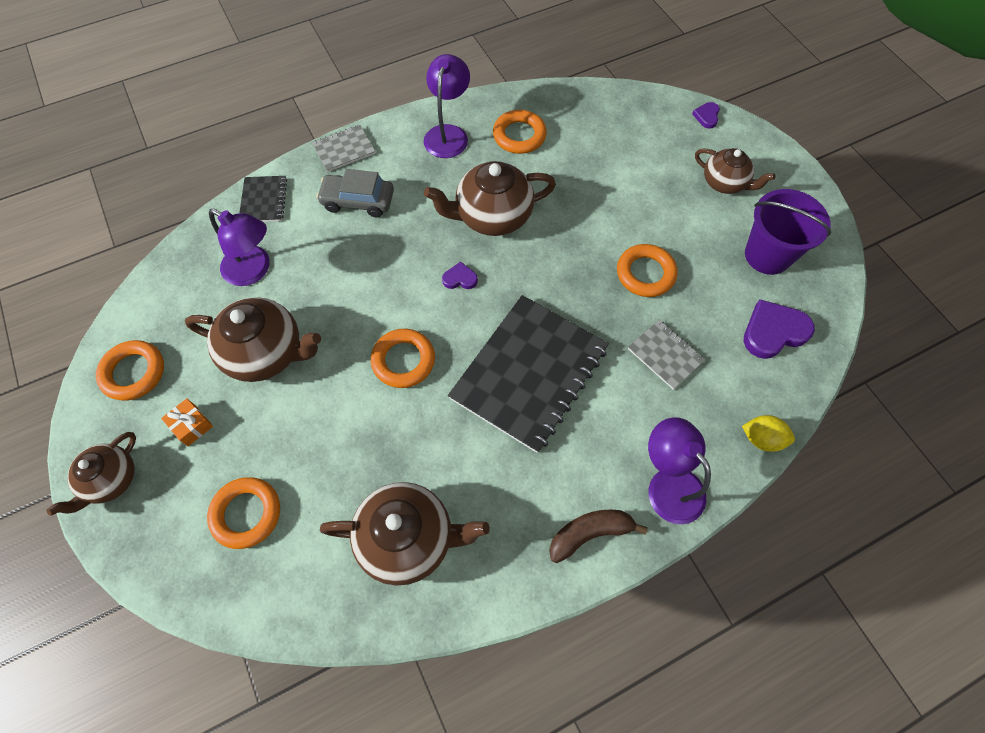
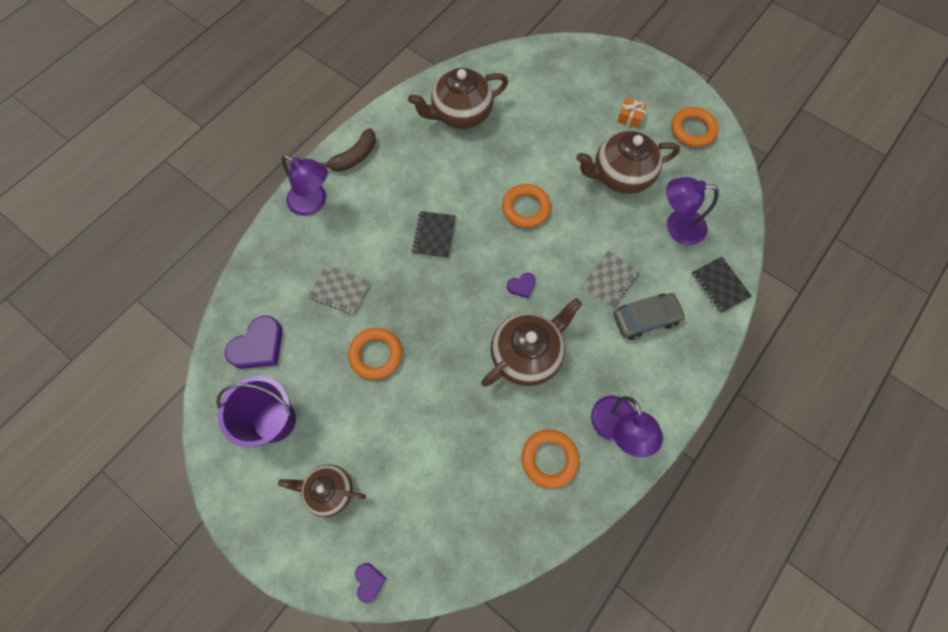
camera: 155 degrees right, 5 degrees up
(111, 480) = (649, 75): brown teapot -> none
(246, 514) = (560, 90): orange ring -> none
(344, 149) = (695, 366): grey notebook -> grey notebook (609, 280)
(529, 373) = (434, 235): black notebook -> black notebook, size x0.46
(762, 439) = (255, 257): yellow lemon -> none

